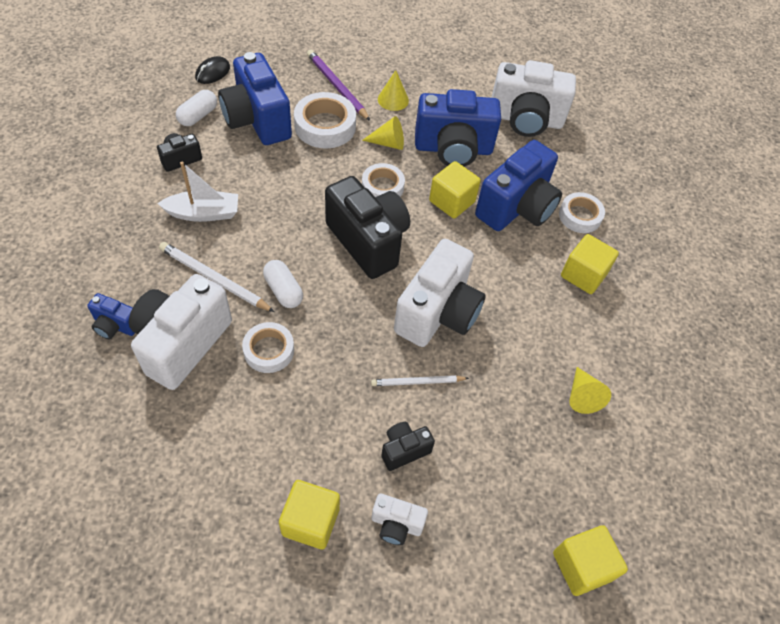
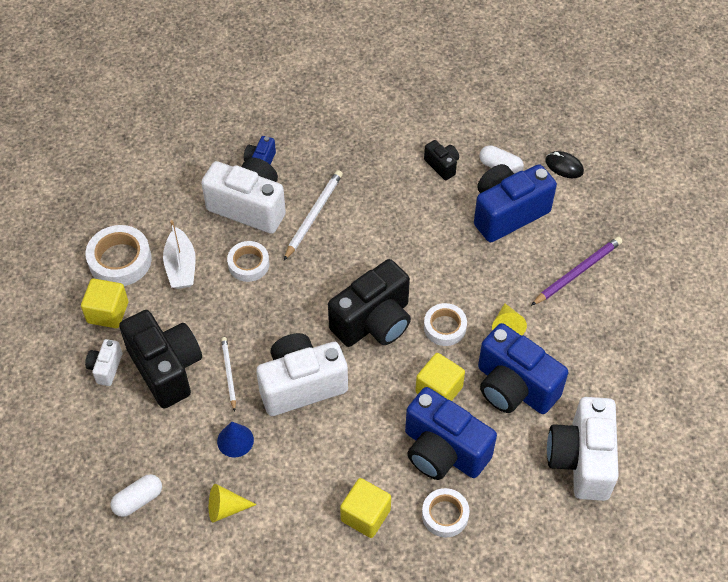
camera: 90 degrees right, 0 degrees up
(203, 213) = (382, 194): white boat -> white boat (181, 266)
(283, 290) = (309, 265): white capsule -> white capsule (138, 500)
(325, 126) = (515, 269): white tape -> white tape (120, 260)
(393, 99) = (573, 325): yellow cone -> none
(404, 450) = (166, 368): black camera -> black camera, size x2.12
(438, 313) = (301, 385): white camera -> white camera turned 135 degrees clockwise
(453, 149) = (514, 387): blue camera -> blue camera turned 45 degrees counterclockwise
(502, 381) = (235, 440): none -> blue cone
(582, 566) = (73, 501): yellow cube -> none

